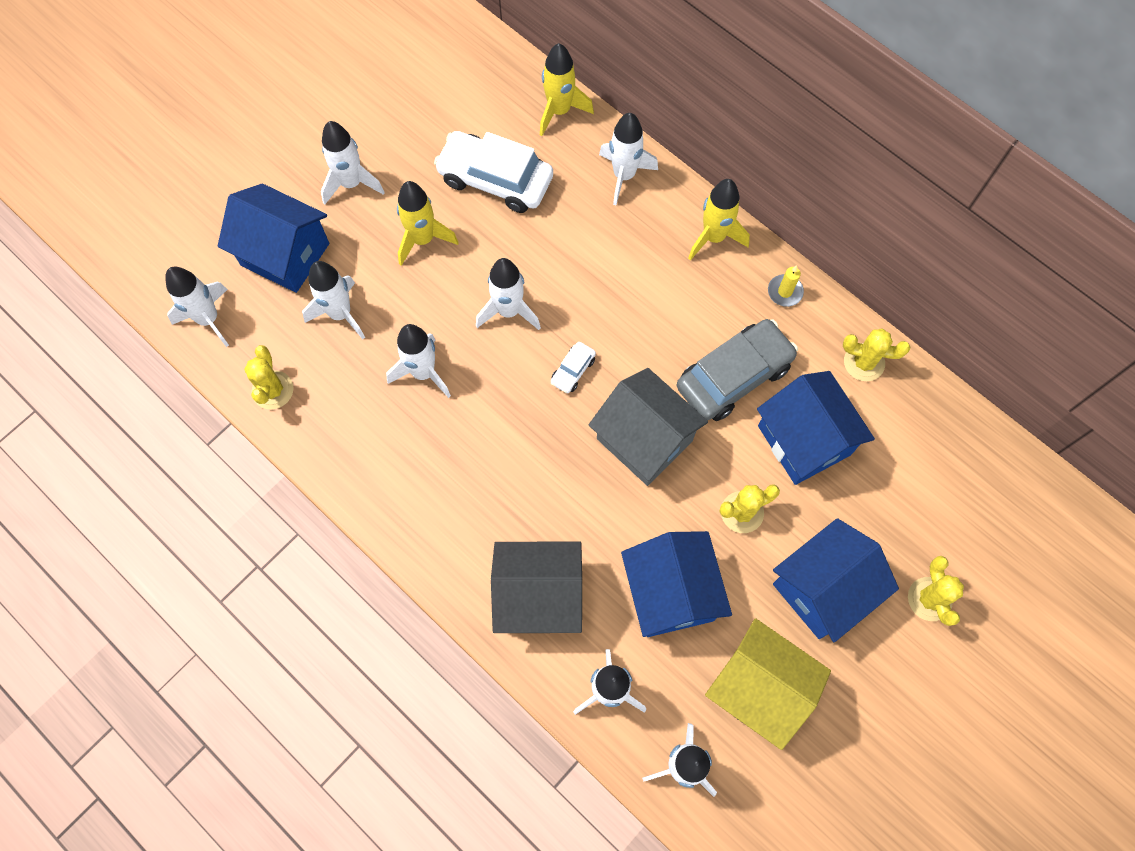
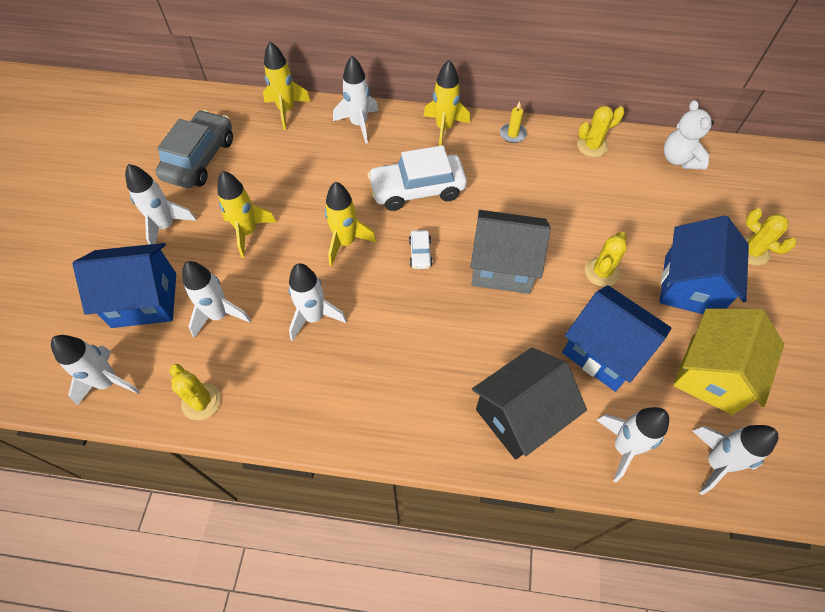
camera: 35 degrees left, 10 degrees down
(495, 179) = (273, 170): white car -> white car (417, 189)
(509, 311) = (346, 242): white rocket -> yellow rocket
(733, 376) = (525, 197): grey car -> grey car (199, 159)
(758, 688) = (711, 374): yellow house -> yellow house turned 60 degrees counterclockwise
(804, 440) = (598, 207): blue house -> none
(953, 442) = (679, 159): none -> white teddy bear

